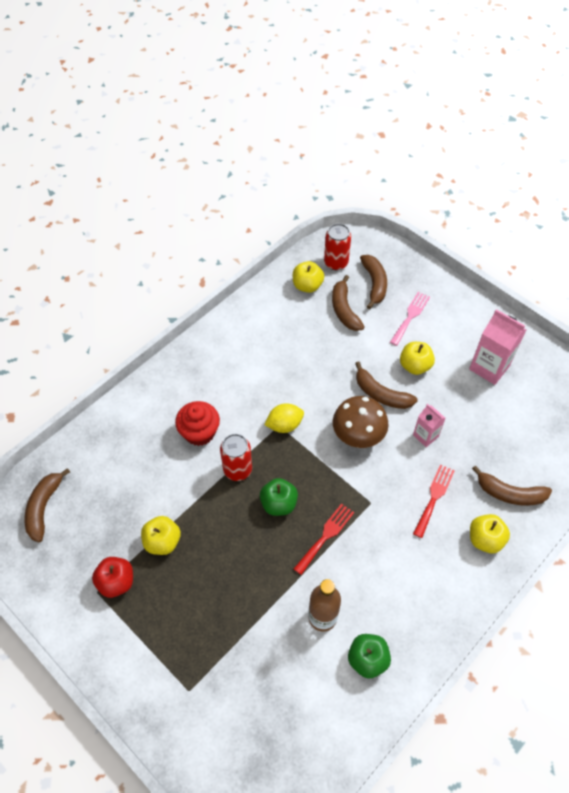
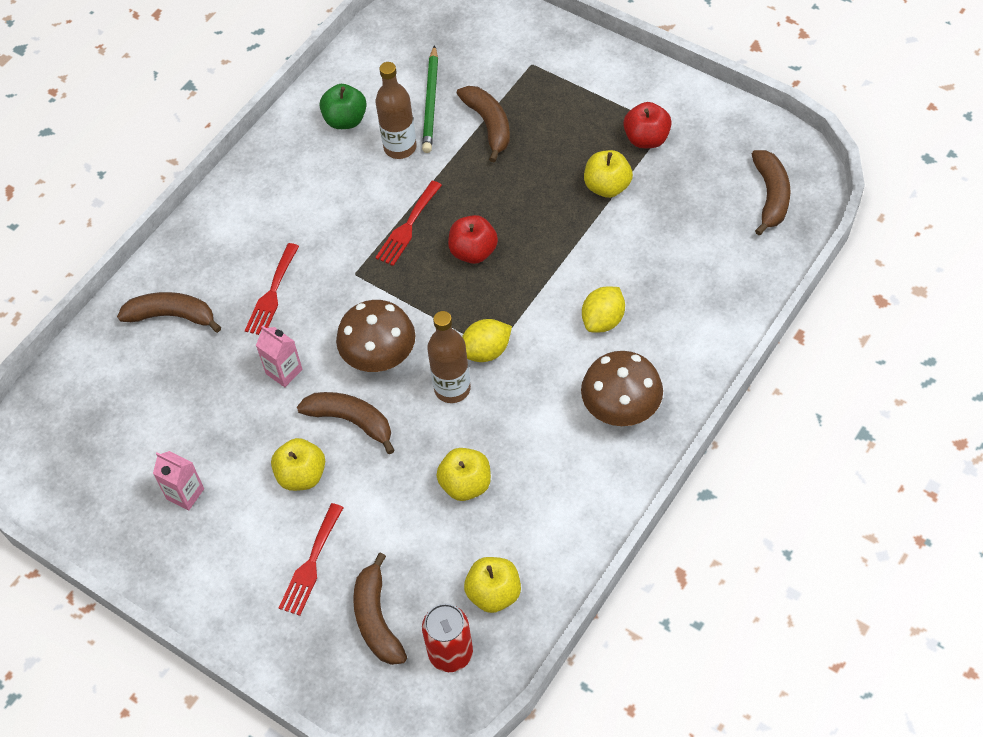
camera: 175 degrees right, 0 degrees up
(199, 432) = (603, 320): red cupcake -> yellow lemon
(206, 372) = (621, 408): none -> brown mushroom
(237, 469) = (537, 282): red can -> none
(279, 504) = (473, 252): green apple -> red apple
(288, 663) = (431, 102): none -> green pencil
(311, 403) = (452, 388): none -> brown bottle
(344, 310) = (423, 557): brown banana -> brown banana (488, 125)
(410, 316) = (311, 564): pink fork -> red fork
(485, 539) = (208, 257): yellow apple -> yellow apple (466, 484)
(489, 367) = (185, 494): pink carton -> pink carton, size x0.59

